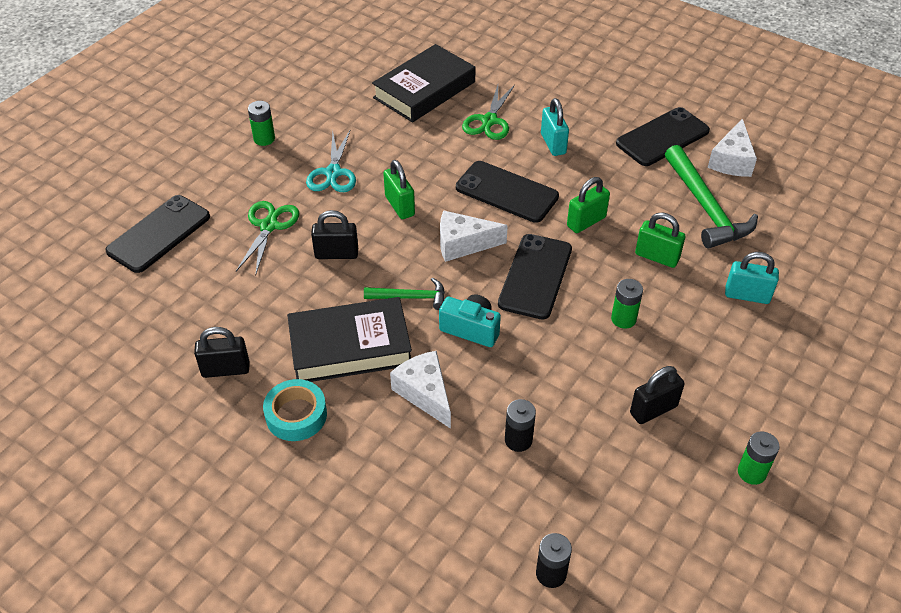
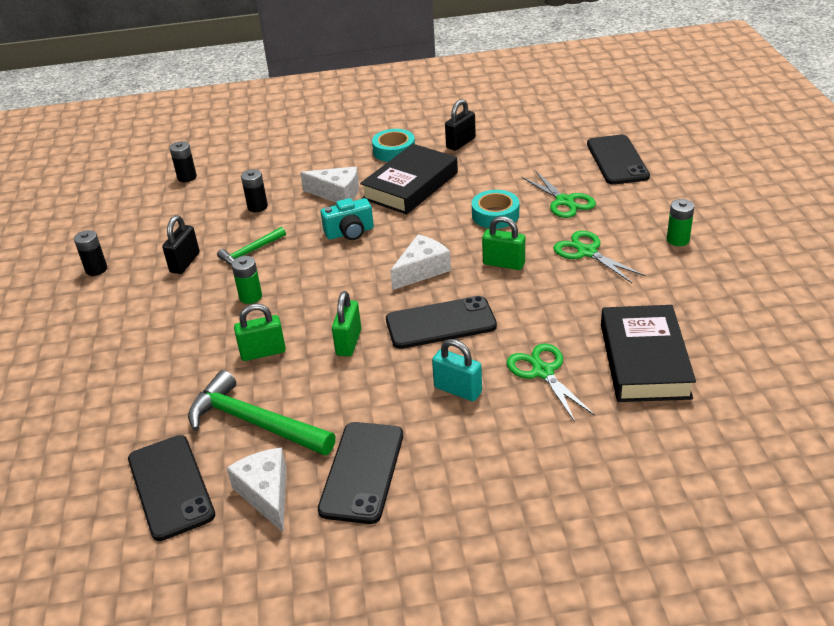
camera: 140 degrees right, 10 degrees down
(333, 173) = (587, 252): turquoise scissors -> green scissors
(336, 254) = (495, 215): black padlock -> turquoise tape
(410, 297) = (411, 224): green hammer -> green hammer (250, 252)
(535, 276) = (343, 283): black phone -> black phone (170, 487)
(747, 295) = (163, 369): turquoise padlock -> none
(751, 472) = (96, 269): green battery -> black battery

